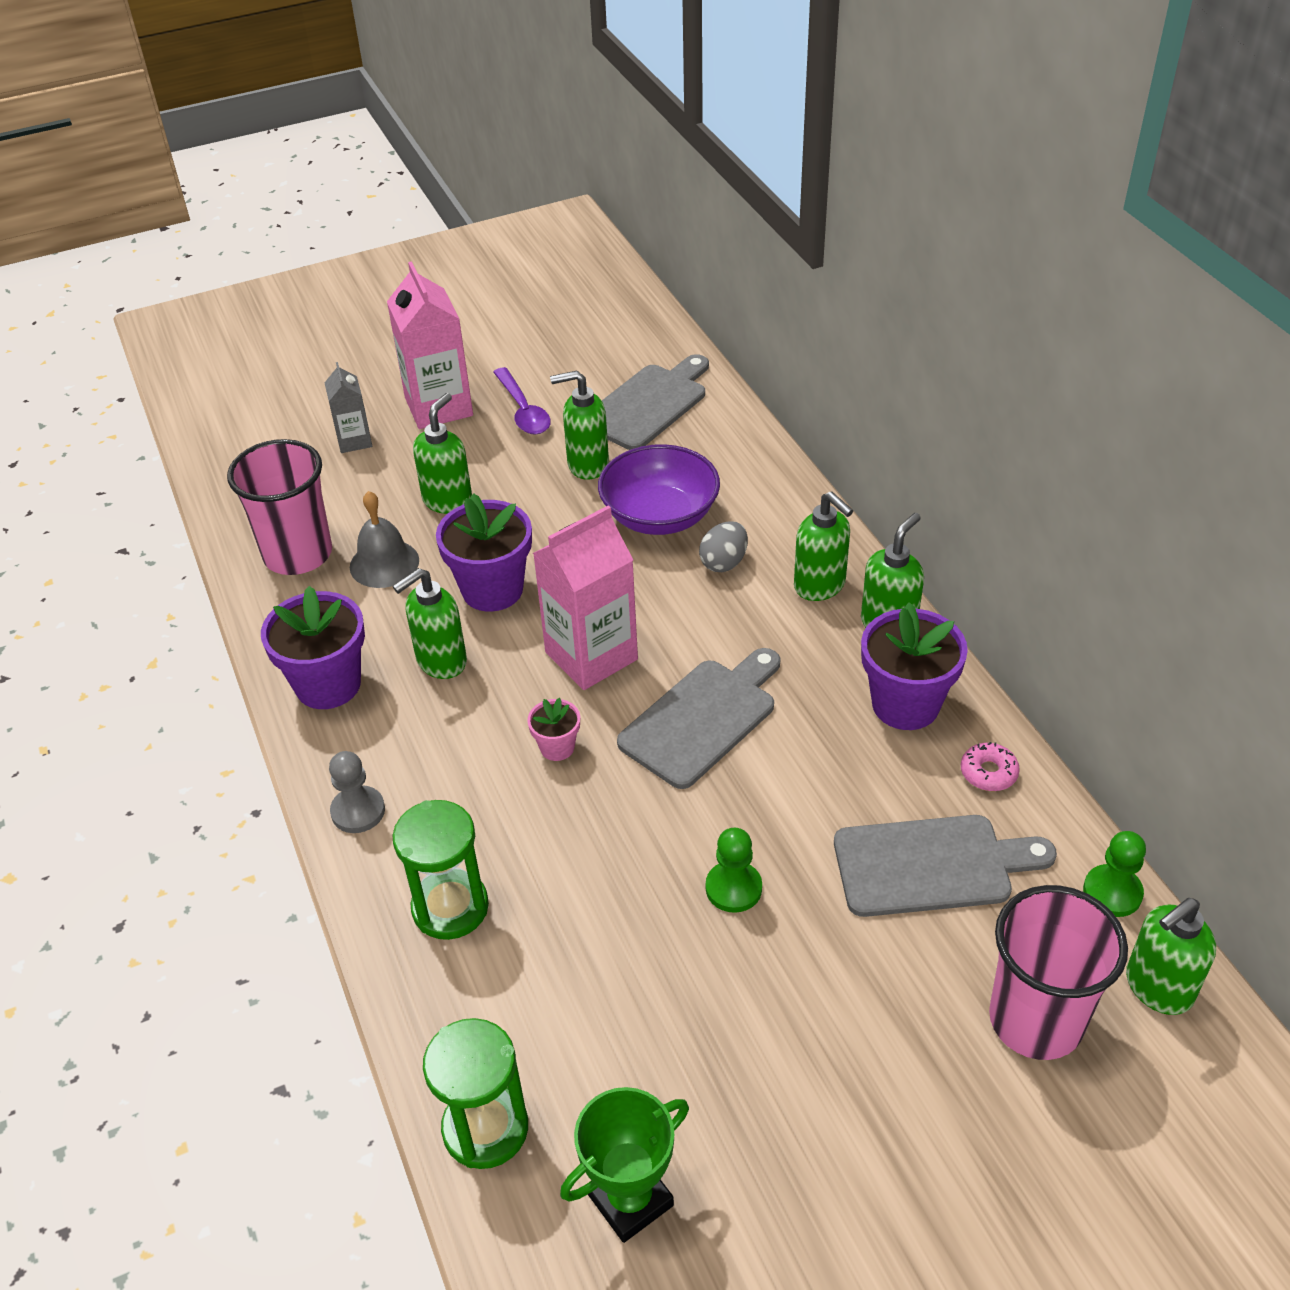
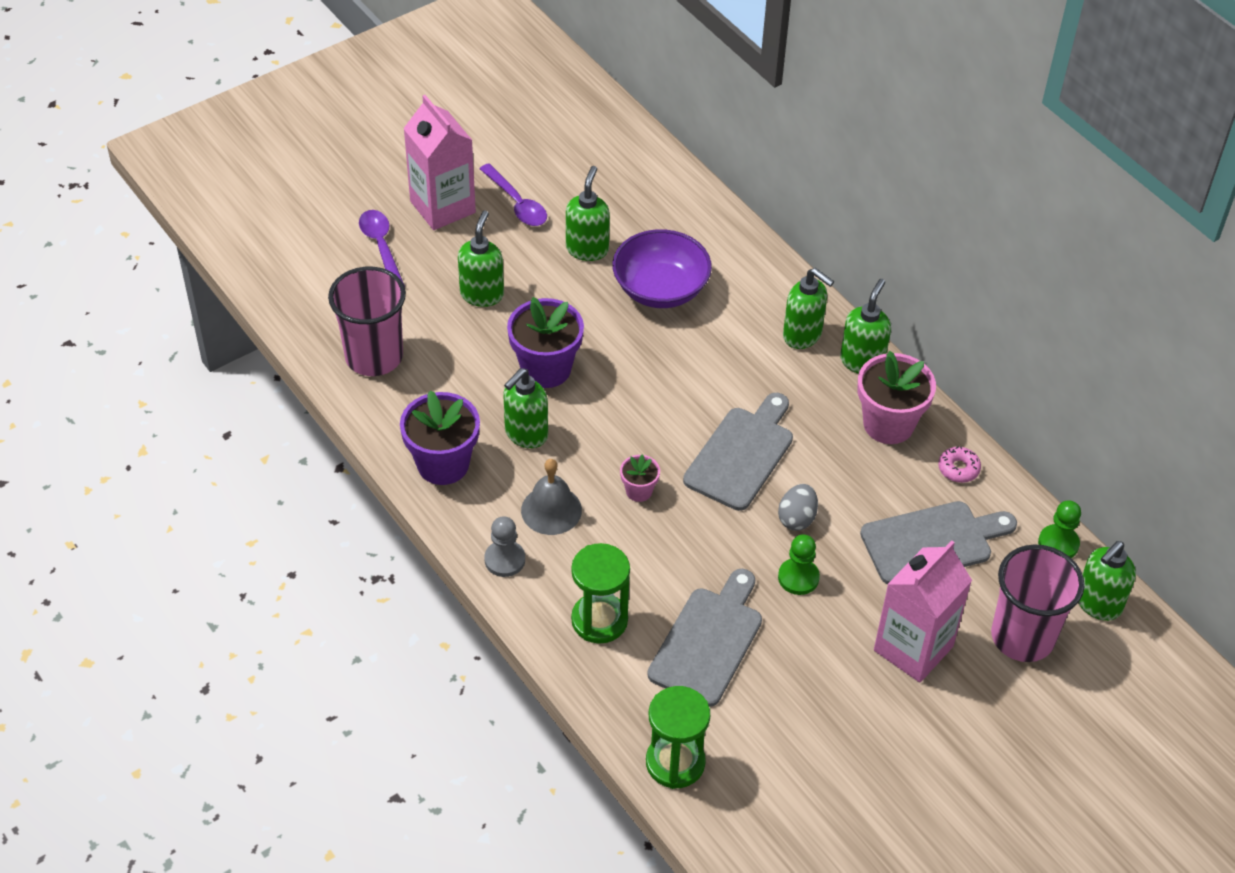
camera: 15 degrees left, 5 degrees up
(354, 441) = (381, 247): grey carton -> purple spoon
(384, 563) = (449, 356): grey bell -> grey bell (551, 510)
(587, 465) = (587, 249): green soap dispenser -> green soap dispenser turned 120 degrees clockwise
(591, 656) = (642, 415): pink carton -> pink carton (913, 648)
(630, 1200) = (785, 790): green trophy -> none
(648, 404) = (621, 187): grey cutting board -> grey cutting board (708, 641)
(724, 562) = (723, 324): grey egg -> grey egg (797, 518)
(905, 704) = (888, 424): purple flower pot -> pink flower pot

